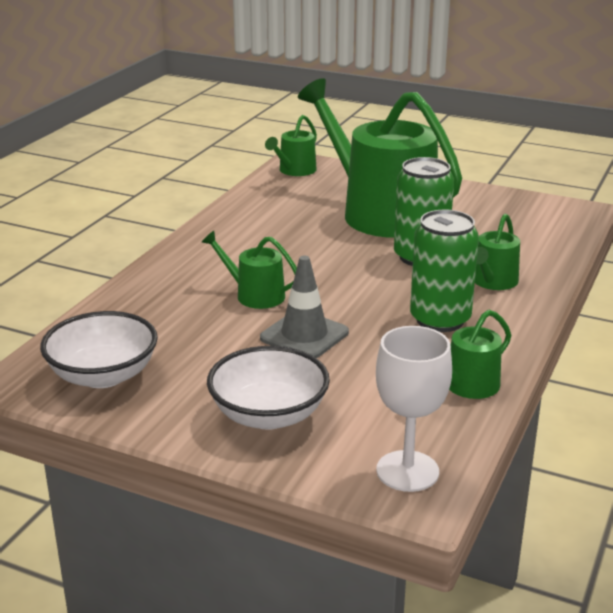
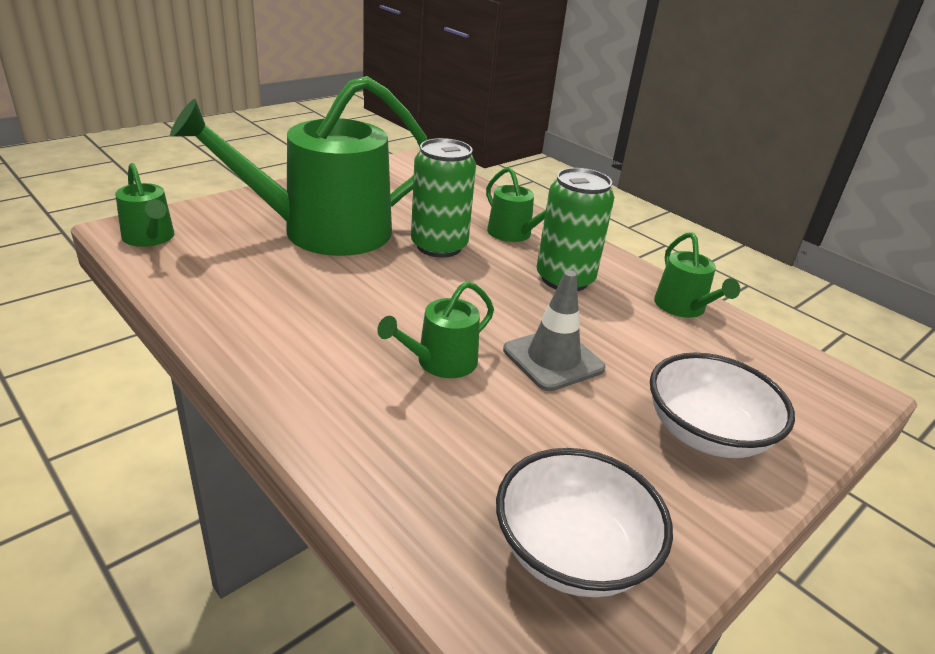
camera: 70 degrees left, 5 degrees up
(407, 471) = (813, 382): white goblet -> none

